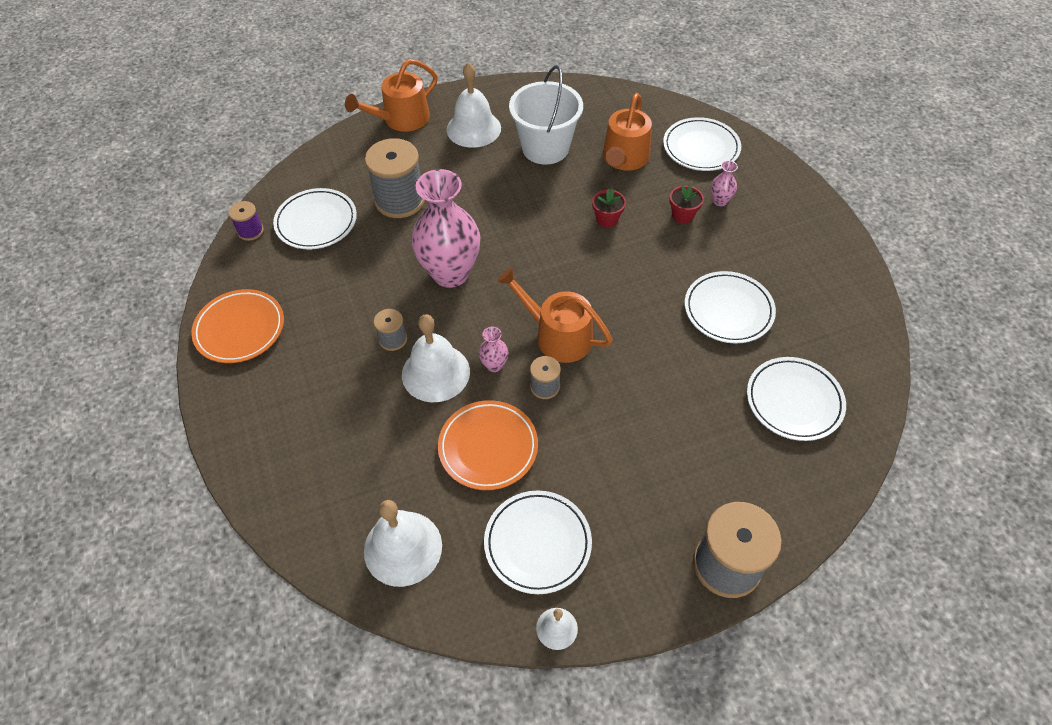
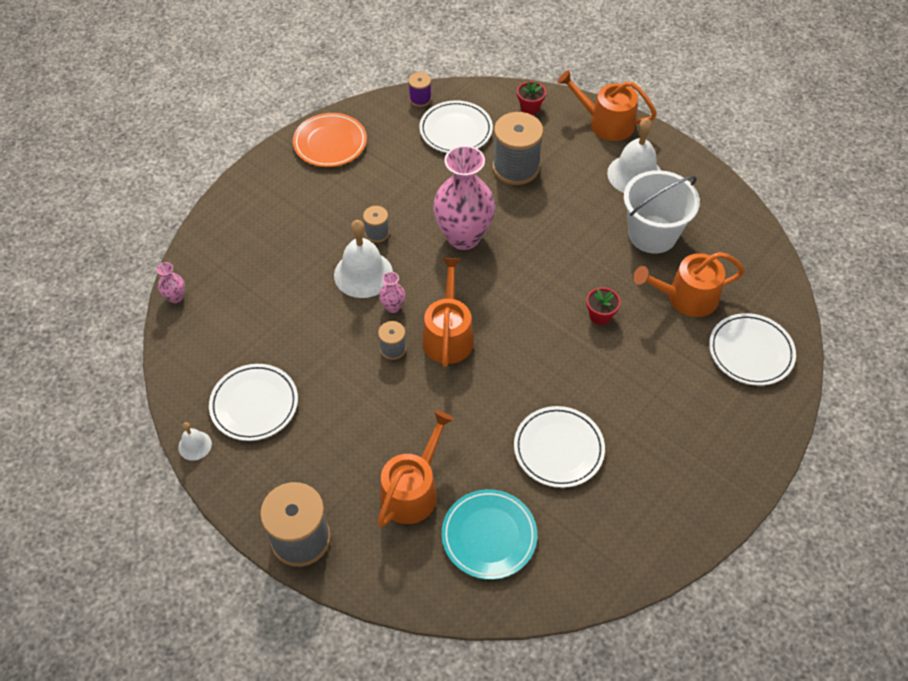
camera: 60 degrees right, 0 degrees up
(403, 548) = (210, 326): white bell -> none
(488, 447) = (317, 337): orange plate -> none
(682, 215) = (648, 371): red flower pot -> red flower pot (530, 107)
(717, 440) = (412, 490): none -> orange watering can
(720, 201) = (690, 394): pink vase -> pink vase (175, 297)
(794, 401) = (489, 536): white plate -> turquoise plate

